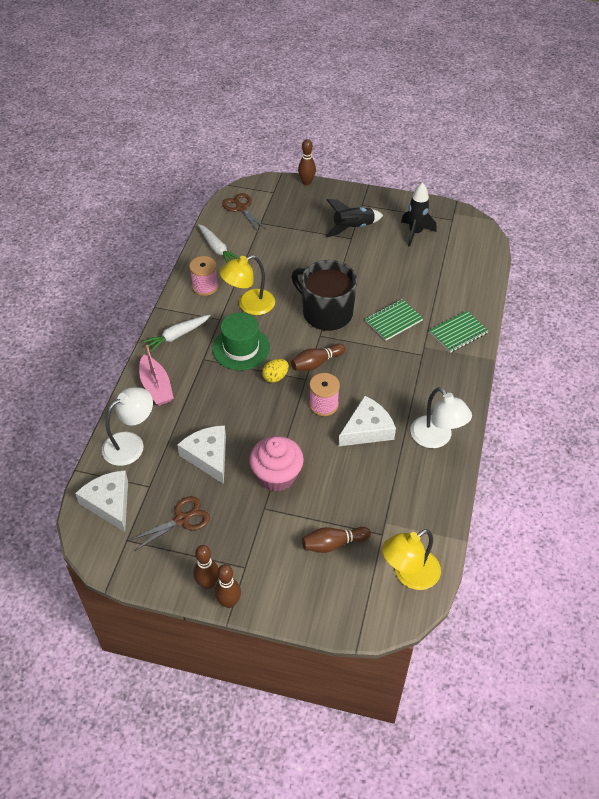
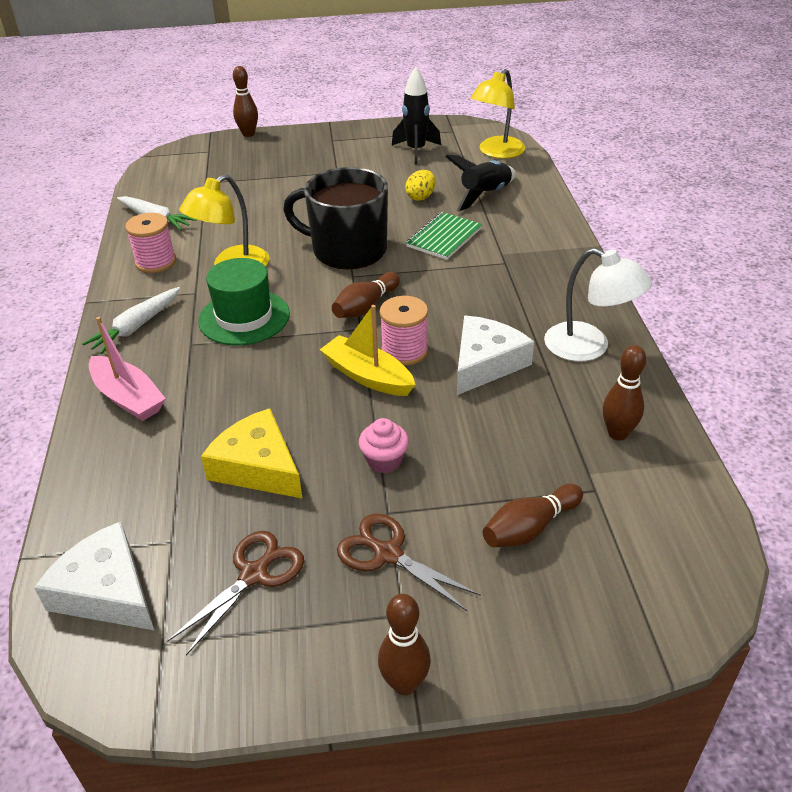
camera: 20 degrees left, 10 degrees down
(131, 444) = (113, 487): white lamp -> none
(208, 456) = (257, 467): white cheese -> yellow cheese
(208, 583) = (350, 664): brown bowling pin -> brown bowling pin (617, 433)
(241, 208) = (171, 174): brown scissors -> brown scissors (388, 554)
(275, 377) = (314, 337): yellow egg -> yellow egg (420, 197)
(277, 476) = (384, 460): pink cupcake -> pink cupcake, size x0.54
(294, 416) = (367, 376): none -> yellow boat
(353, 228) = (334, 162): black rocket -> black rocket (485, 195)
(409, 575) = (675, 533): yellow lamp -> yellow lamp (496, 152)
(458, 333) = (535, 230): green notebook -> none

